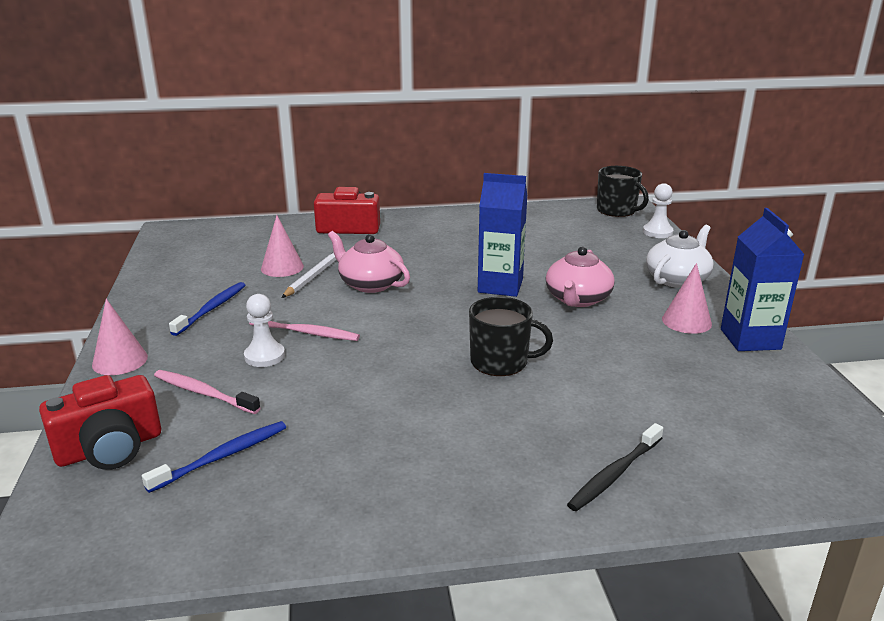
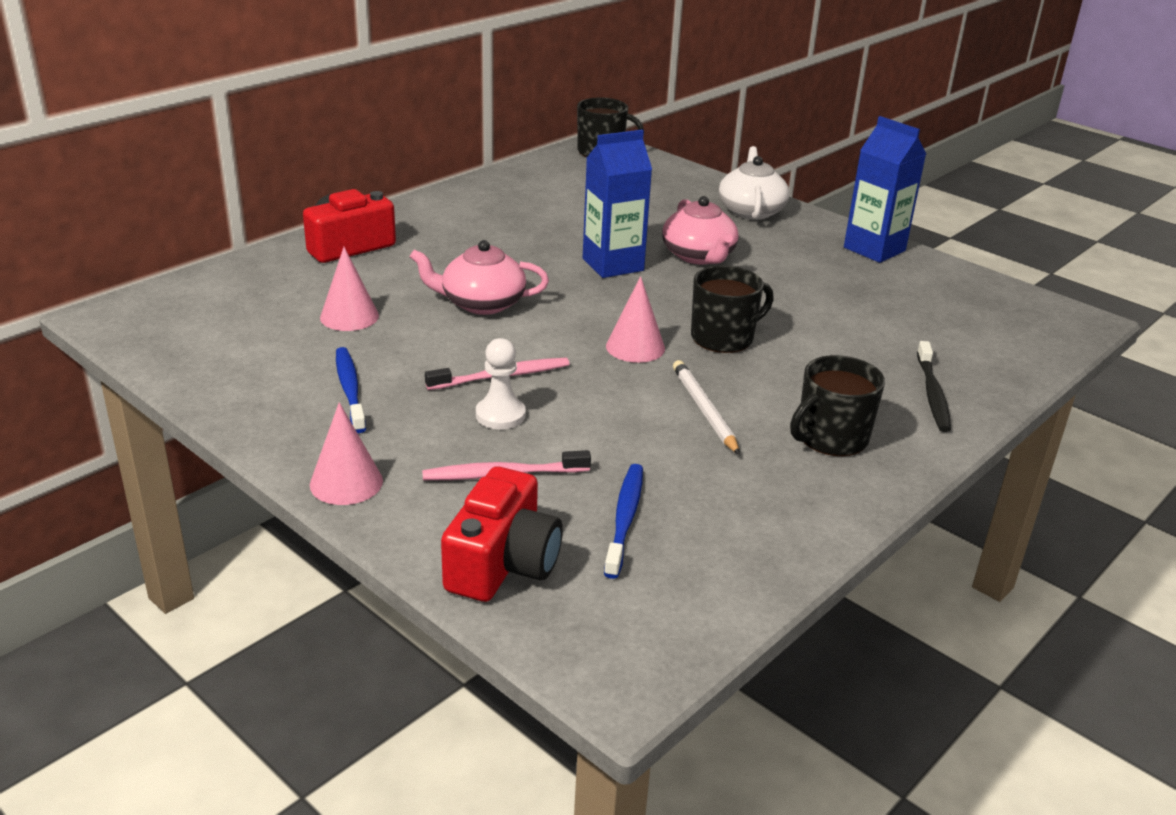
camera: 40 degrees left, 5 degrees up
(313, 276) = (404, 314): white pencil -> white pencil (704, 410)
(463, 469) = (831, 438): none -> black mug
(657, 232) = (670, 167): white pawn -> none
(686, 321) = (810, 249): pink cone -> pink cone (635, 347)

